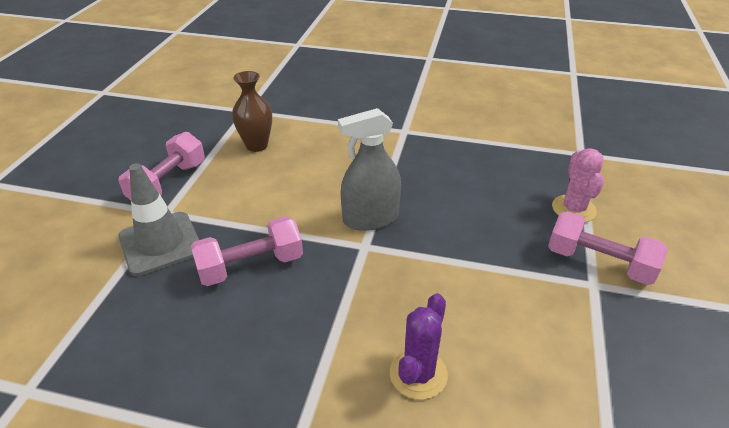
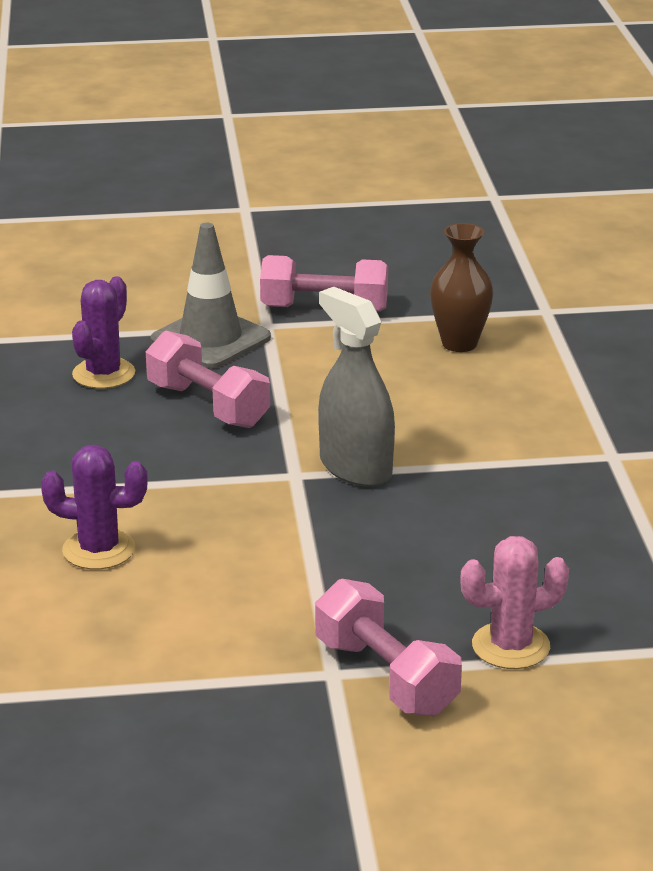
camera: 70 degrees right, 10 degrees down
(160, 314) = (103, 374): none -> purple cactus
(599, 262) = (386, 676): pink dumbbell -> pink dumbbell turned 45 degrees counterclockwise

